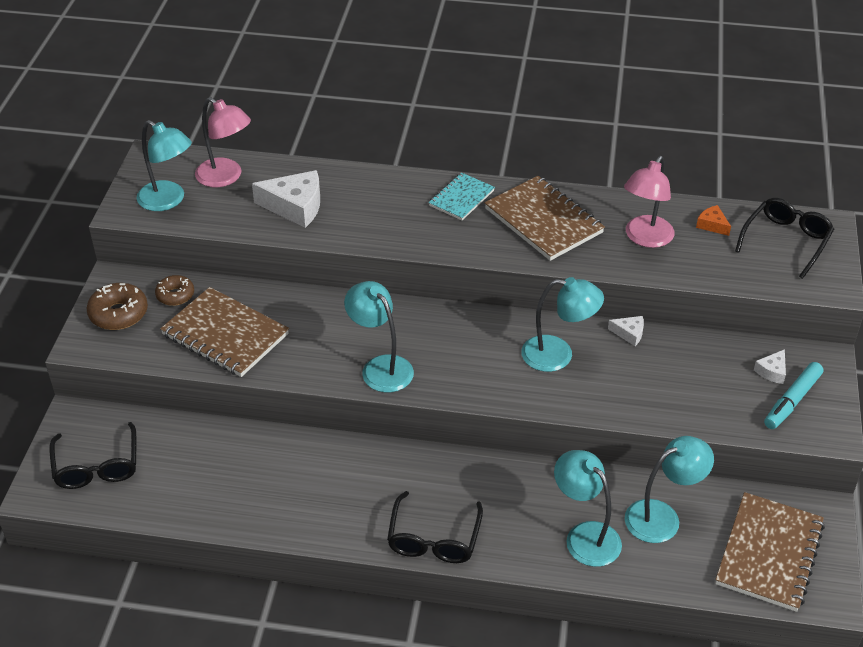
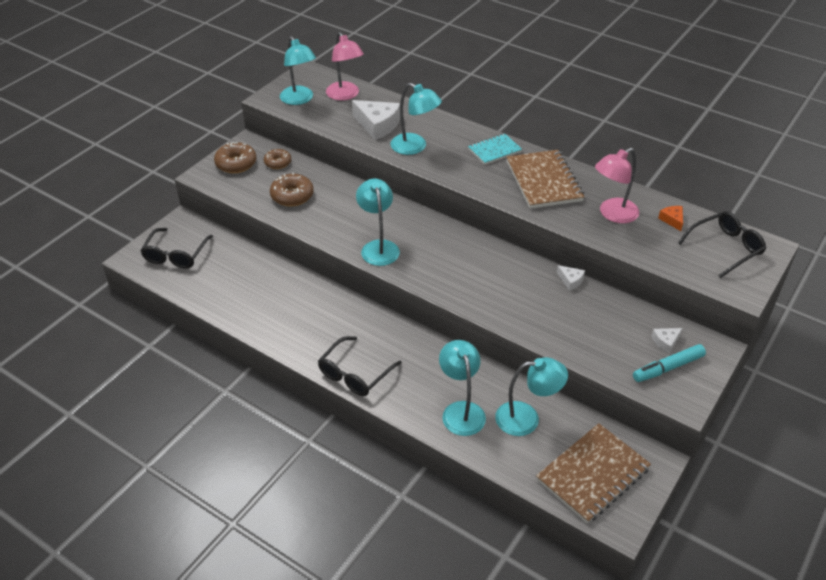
camera: 25 degrees right, 0 degrees up
(225, 335) = (292, 196): brown notebook -> brown donut
(558, 355) = (507, 278): turquoise lamp -> turquoise lamp (415, 147)

